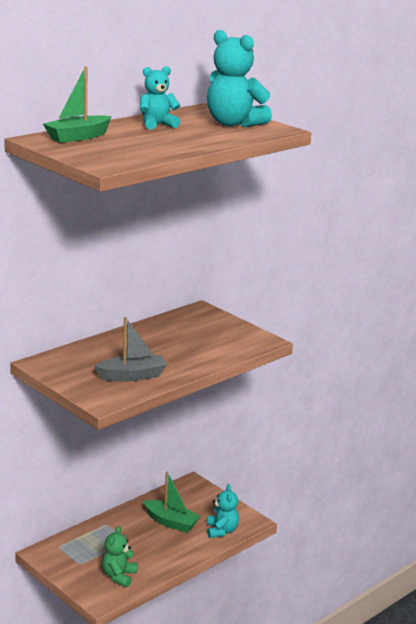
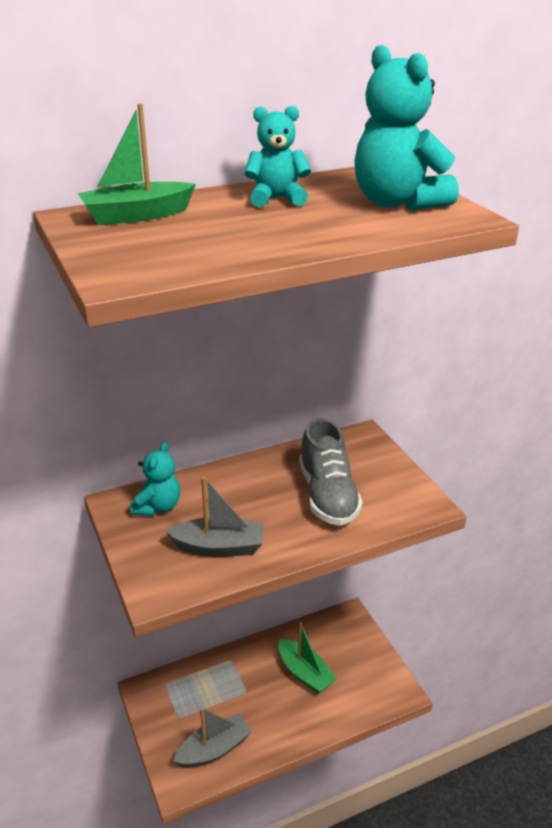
camera: 20 degrees right, 10 degrees up
(119, 576) = (214, 749): green teddy bear -> grey boat
(193, 342) = (328, 495): none -> grey shoe
(221, 531) = (360, 701): turquoise teddy bear -> turquoise teddy bear (158, 507)

